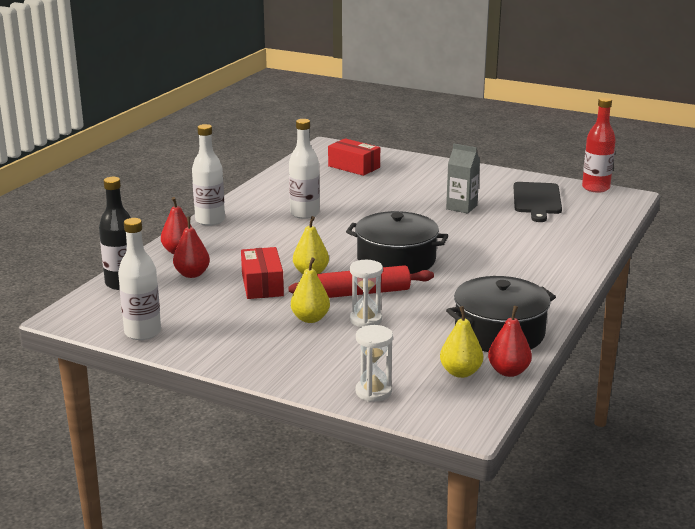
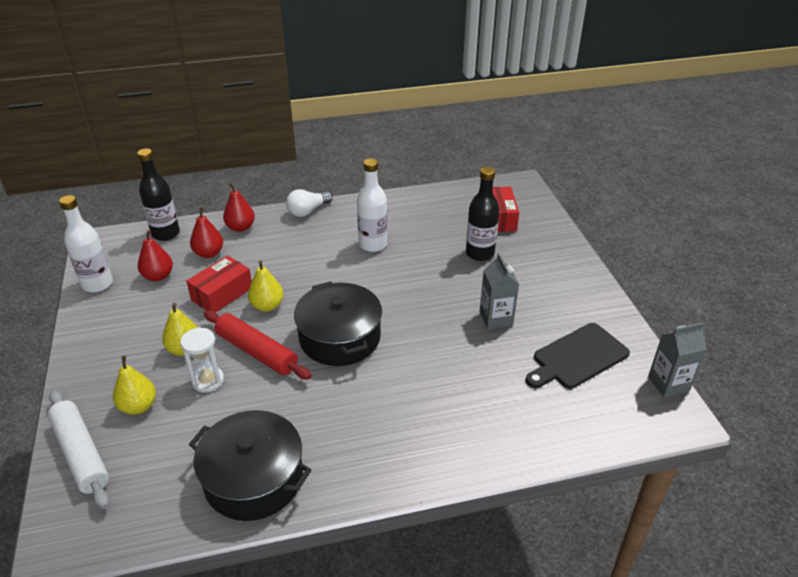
camera: 50 degrees right, 15 degrees up
(210, 220) = (308, 211): white bottle -> white light bulb
(373, 392) = (81, 453): white hourglass -> white rolling pin
(383, 186) = (480, 253): none -> black bottle
(460, 372) = (154, 491): yellow pear -> yellow pear (138, 406)
(508, 371) = (178, 525): red pear -> red pear (158, 276)
(595, 188) = (668, 383): red bottle -> grey carton

